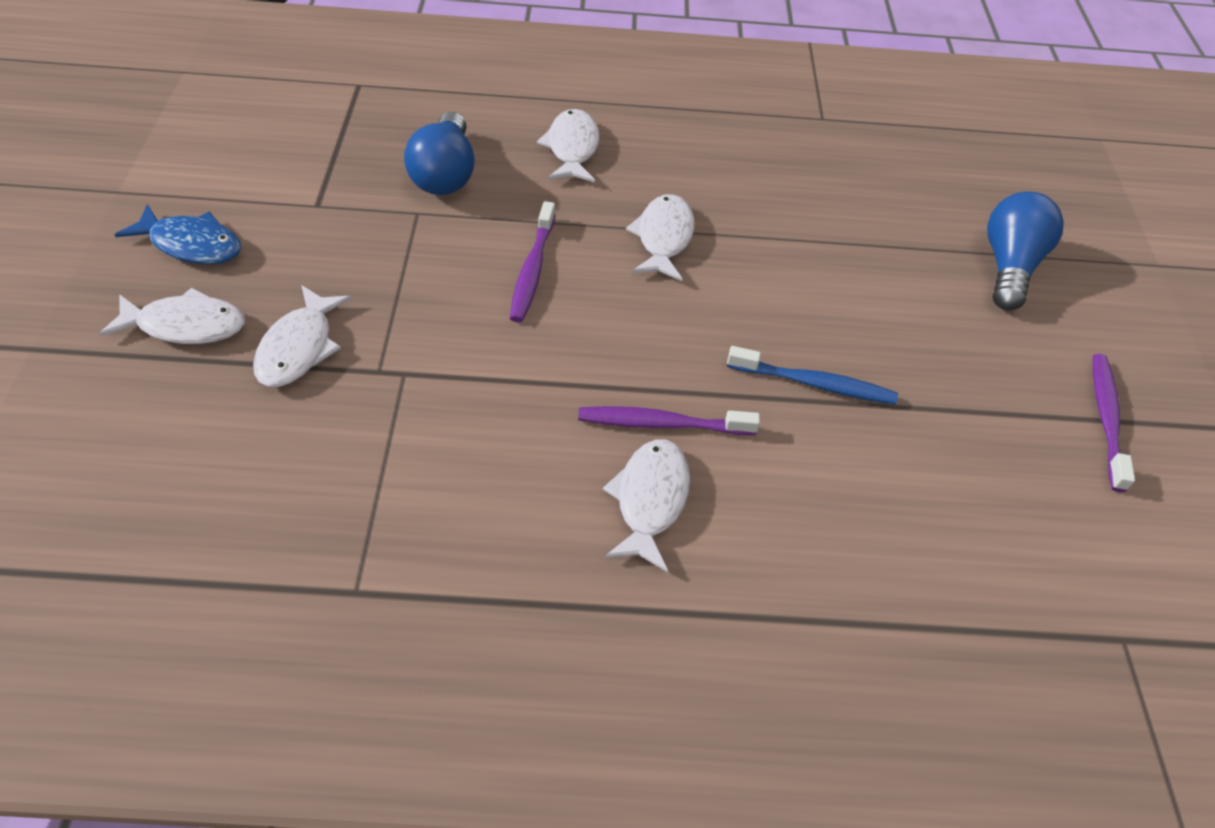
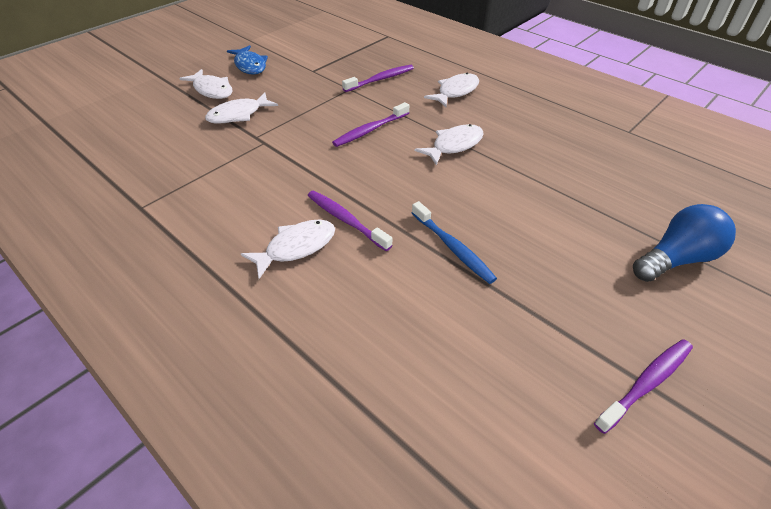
camera: 45 degrees right, 5 degrees down
(445, 174) = (380, 79): blue light bulb -> purple toothbrush

